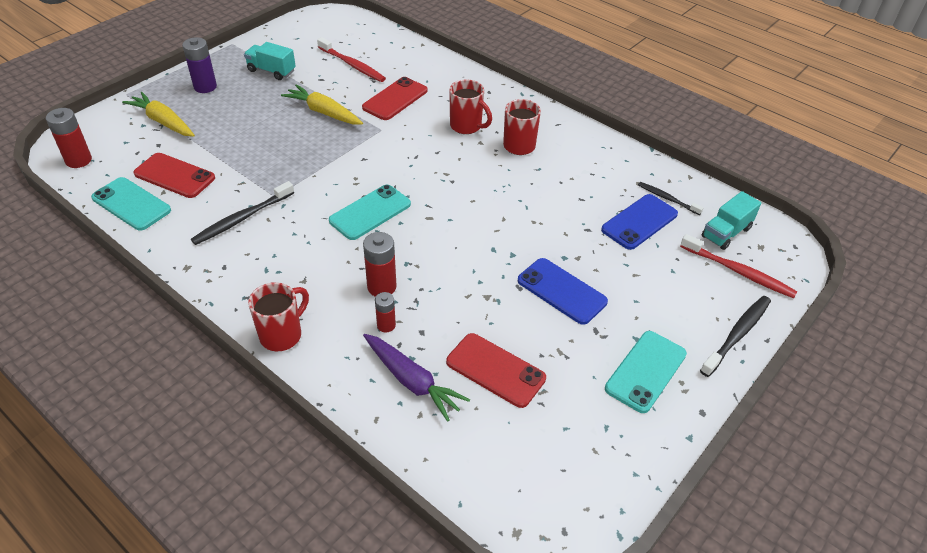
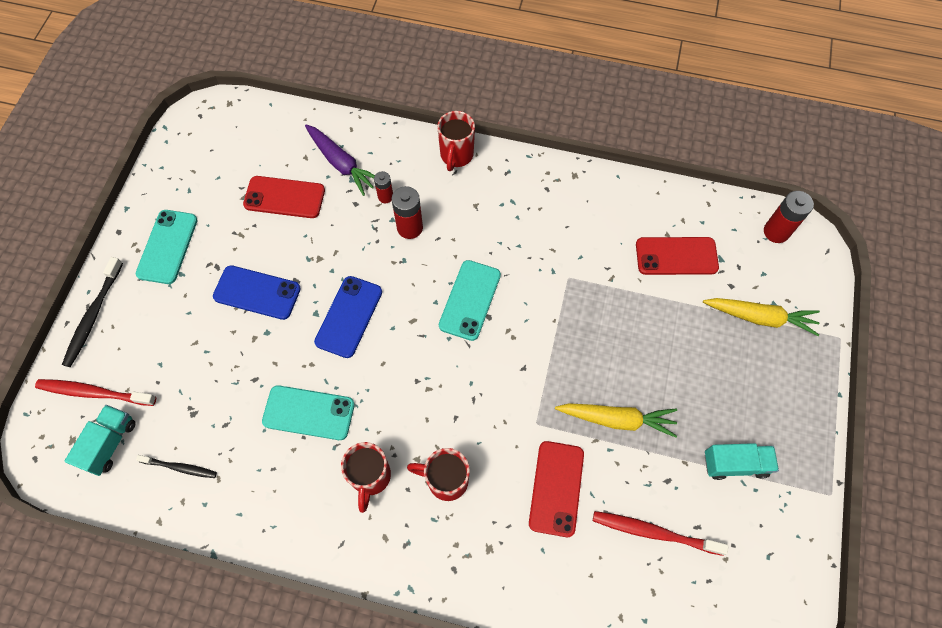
camera: 155 degrees right, 20 degrees up
(131, 204) = (678, 209): turquoise phone -> turquoise phone (309, 413)
(205, 87) = (776, 394): purple battery -> none
(242, 219) = (574, 239): black toothbrush -> none
(412, 381) = (341, 163): purple carrot -> purple carrot turned 150 degrees counterclockwise
(639, 222) = (204, 415): blue phone -> blue phone (349, 316)

